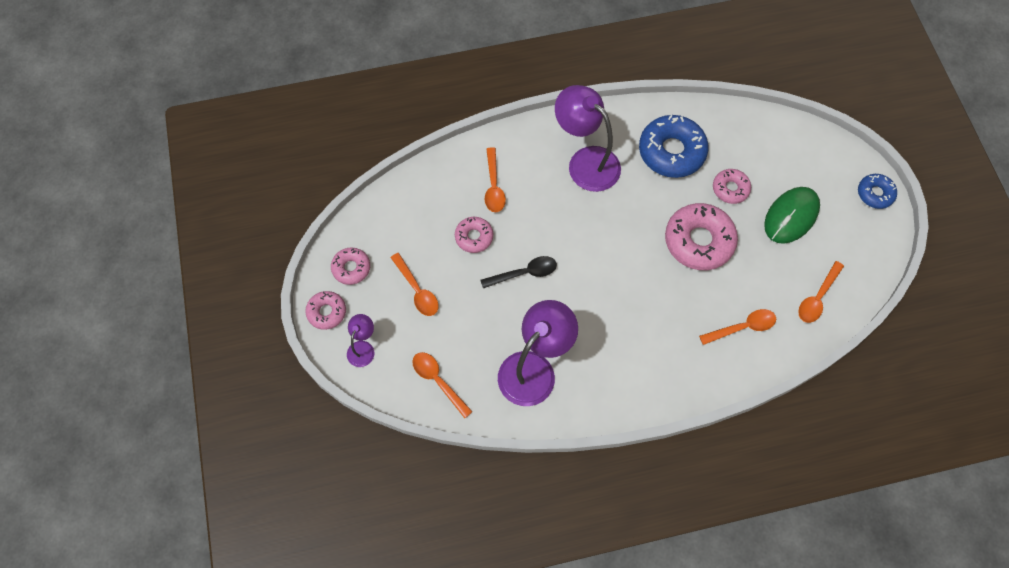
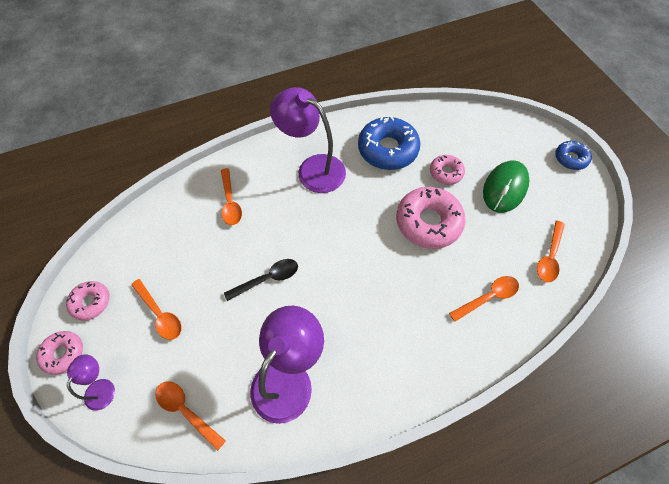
camera: 10 degrees left, 5 degrees down
(474, 237) = (215, 251): pink donut -> none

